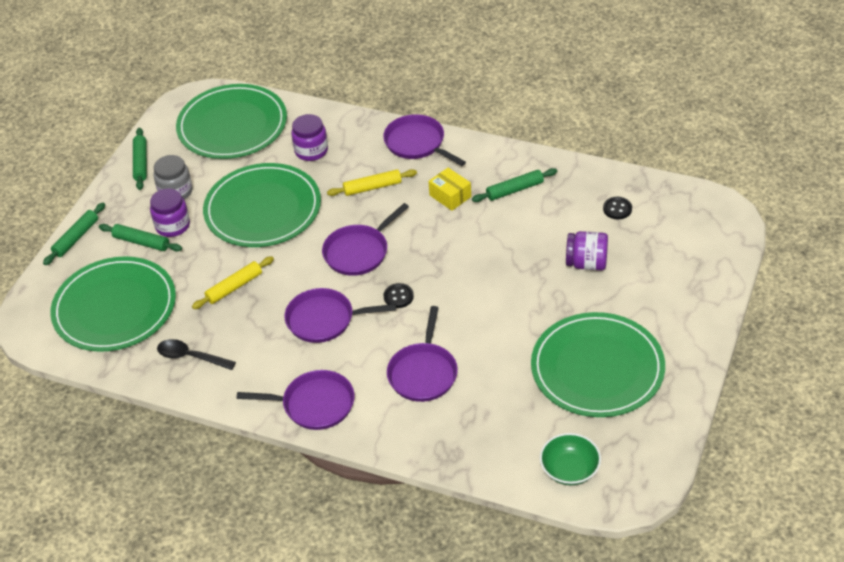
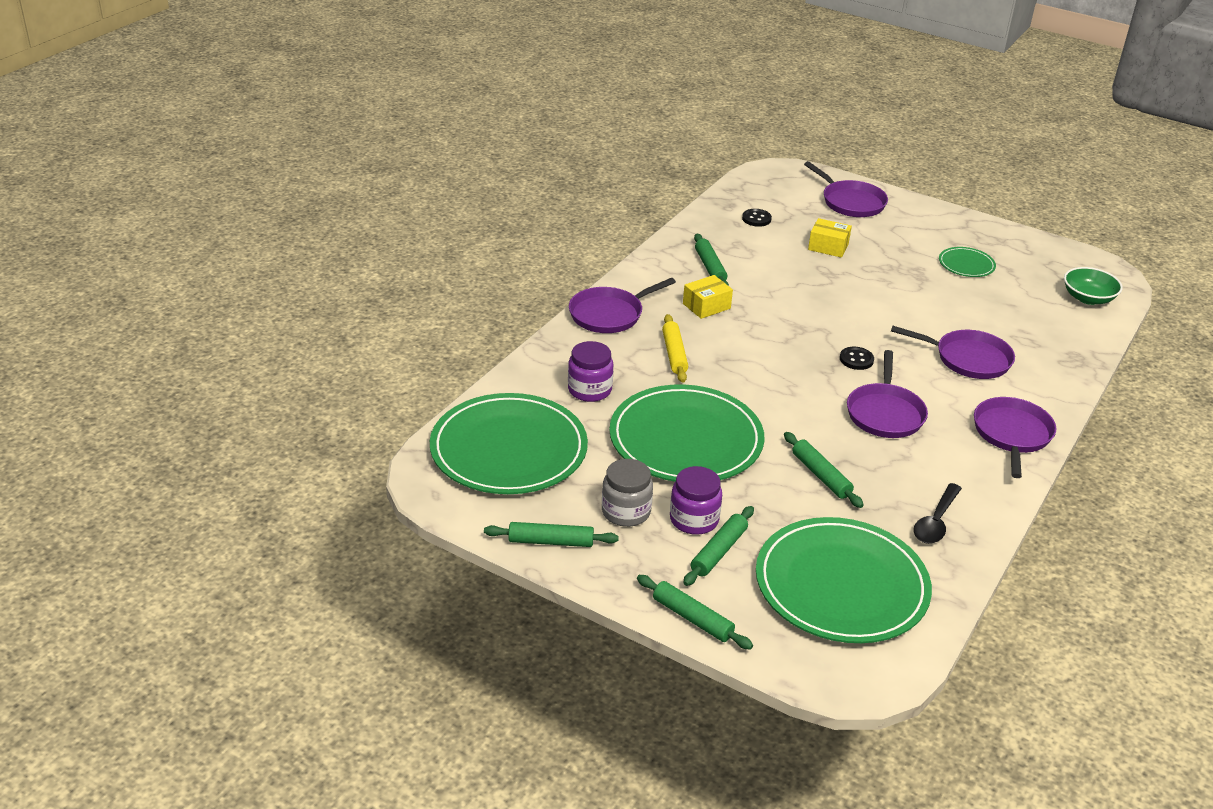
camera: 85 degrees left, 10 degrees down
(234, 287) = (820, 475): yellow rolling pin -> green rolling pin
(358, 252) = (781, 377): purple pan -> purple pan (851, 202)
(586, 263) = (828, 247): purple jar -> yellow box
(597, 368) = (966, 264): green plate -> green plate, size x0.44

